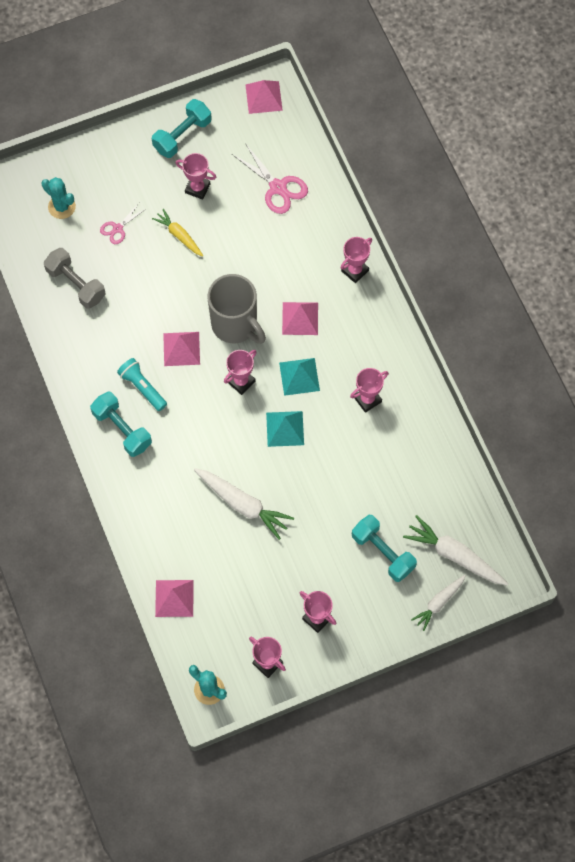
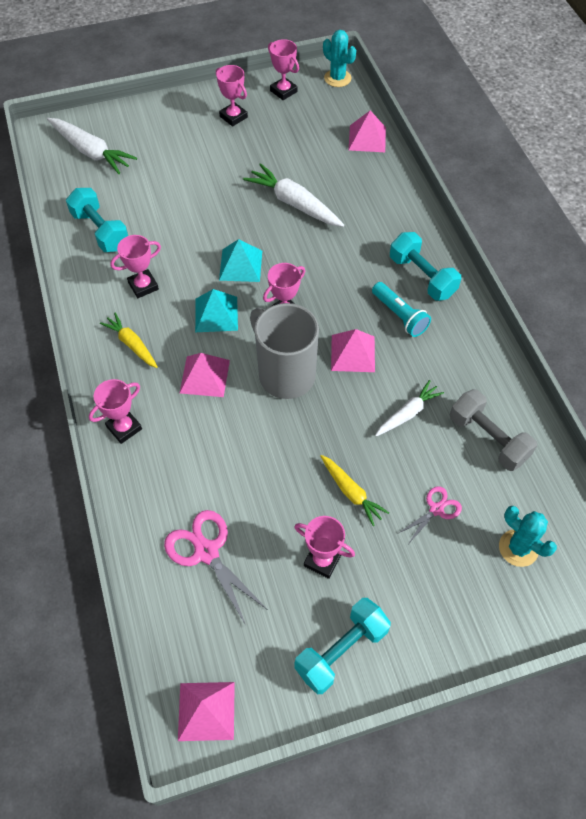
camera: 175 degrees left, 10 degrees down
(365, 342) = (132, 344): none -> yellow carrot
(383, 552) = (160, 158): turquoise dumbbell -> turquoise dumbbell (100, 231)
(439, 603) = (117, 120): white carrot -> white carrot (408, 413)

